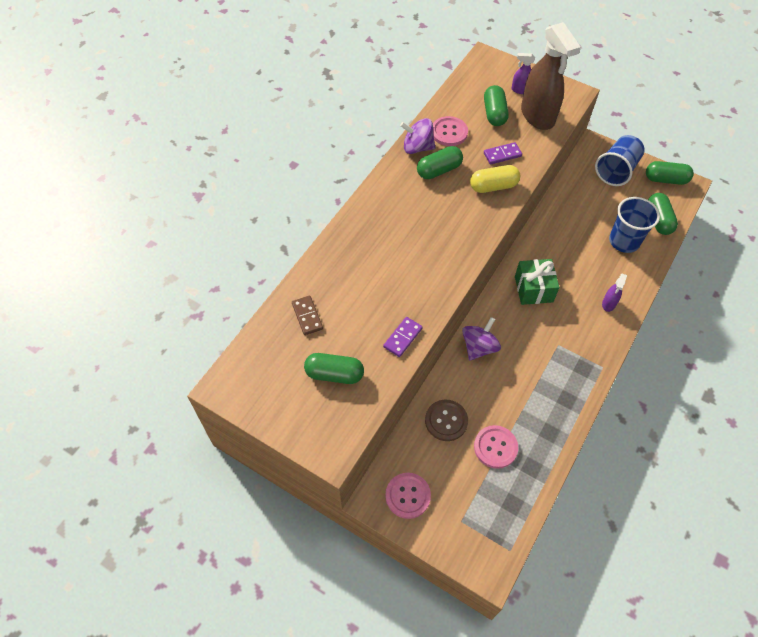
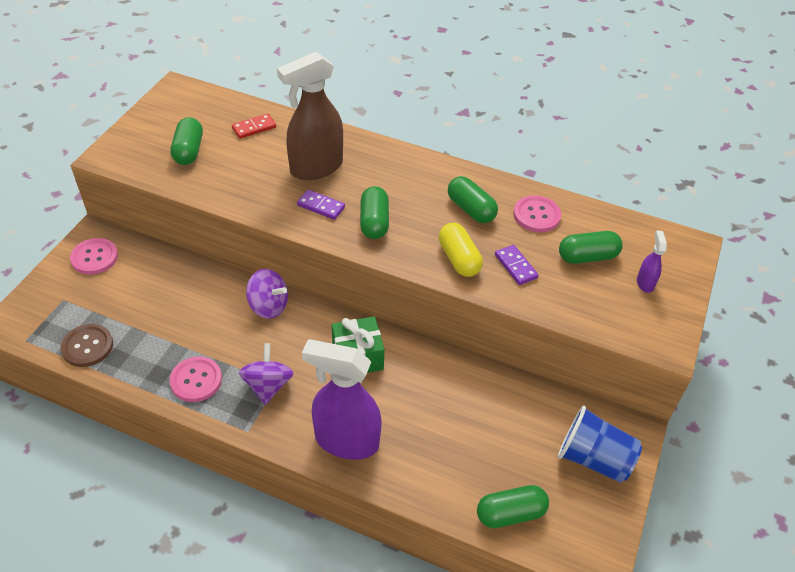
camera: 80 degrees right, 10 degrees down
(307, 316) = (254, 128): brown domino -> red domino
(403, 338) = (231, 194): purple domino -> purple domino (321, 206)
(417, 147) = (501, 189): purple spinning top -> purple spinning top (268, 385)
(446, 421) = (175, 282): brown button -> brown button (87, 346)
(495, 447) = (142, 325): pink button -> pink button (196, 380)
(537, 116) = (601, 302): brown spray bottle -> brown spray bottle (316, 168)
(608, 304) = (346, 440): purple spray bottle -> purple spray bottle, size x2.30
(624, 241) = (458, 464): blue cup -> none
(665, 179) = (598, 530): green capsule -> green capsule (374, 222)

